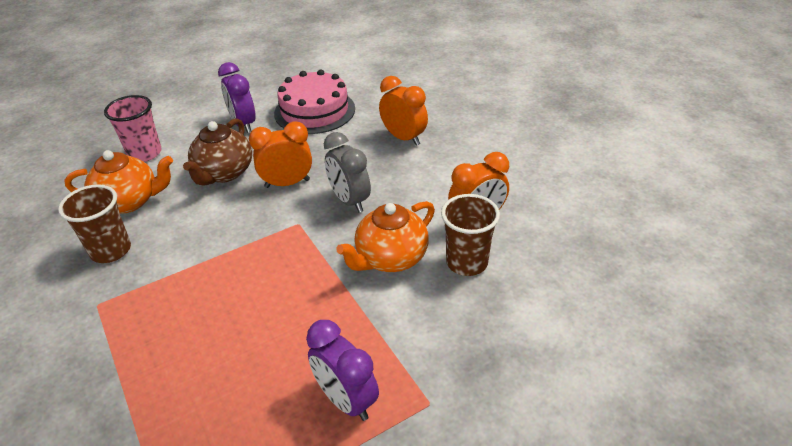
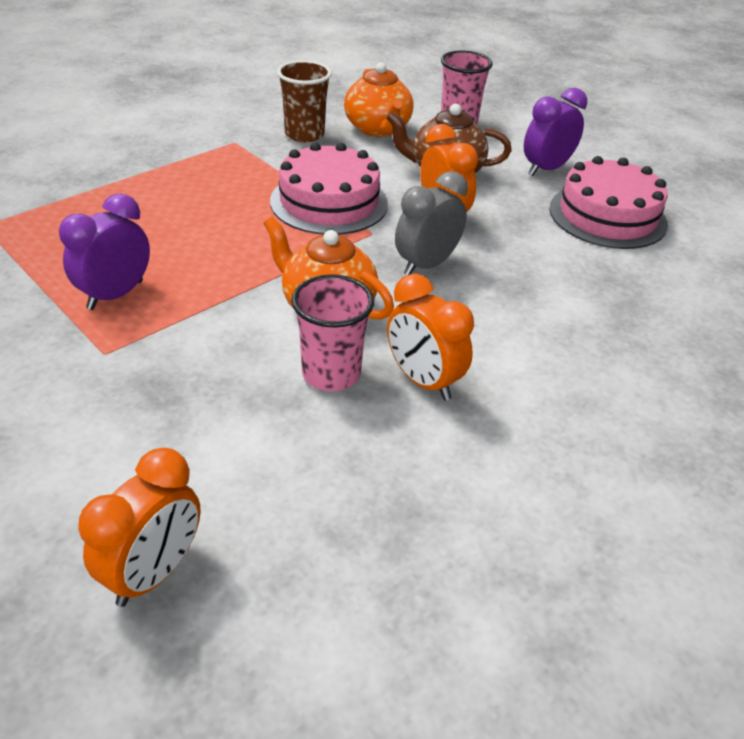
camera: 75 degrees right, 0 degrees up
(242, 244) = (329, 202): none -> pink cake
(403, 138) = (587, 299): orange clock -> orange clock (154, 573)
(467, 262) = (331, 374): brown cup -> pink cup

